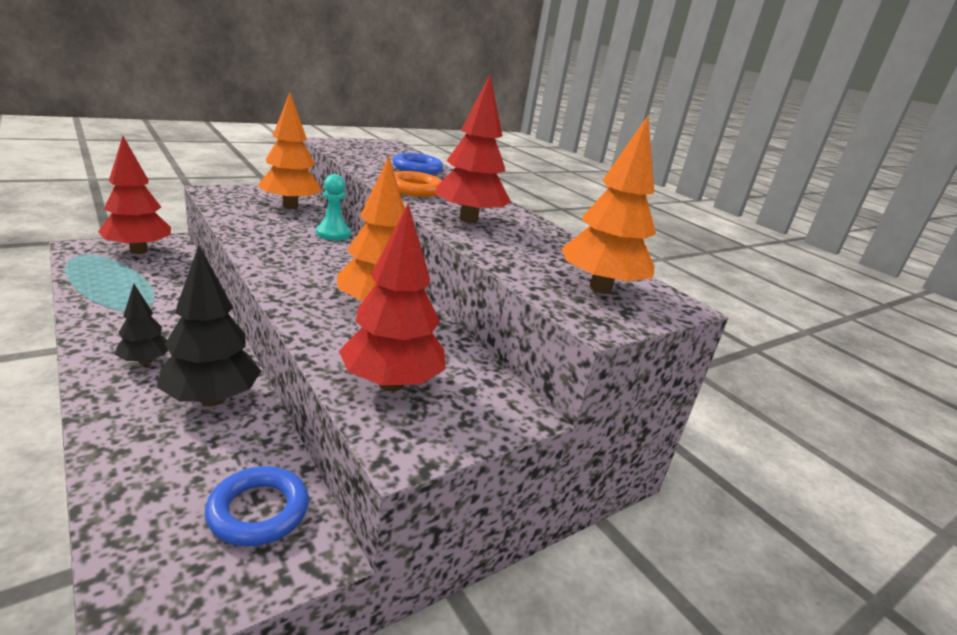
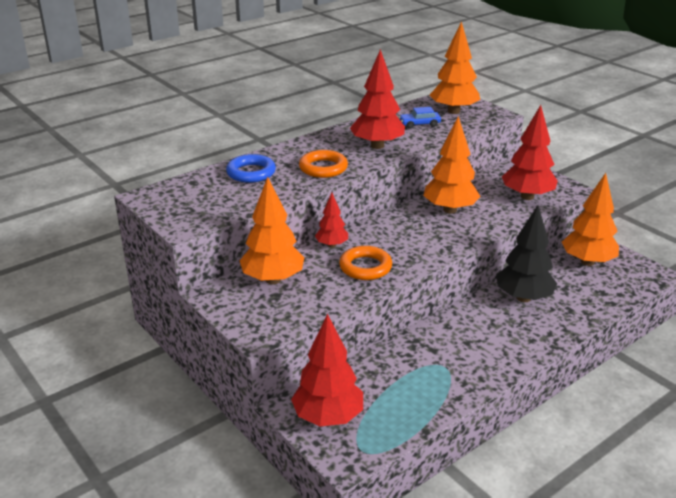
camera: 90 degrees left, 5 degrees up
(145, 361) = (507, 336): black tree -> none
(258, 511) = (587, 262): blue ring -> orange tree
(277, 238) = (365, 267): none -> orange ring
(333, 234) = (332, 245): turquoise pawn -> red tree
(541, 254) = (419, 124): none -> blue car

